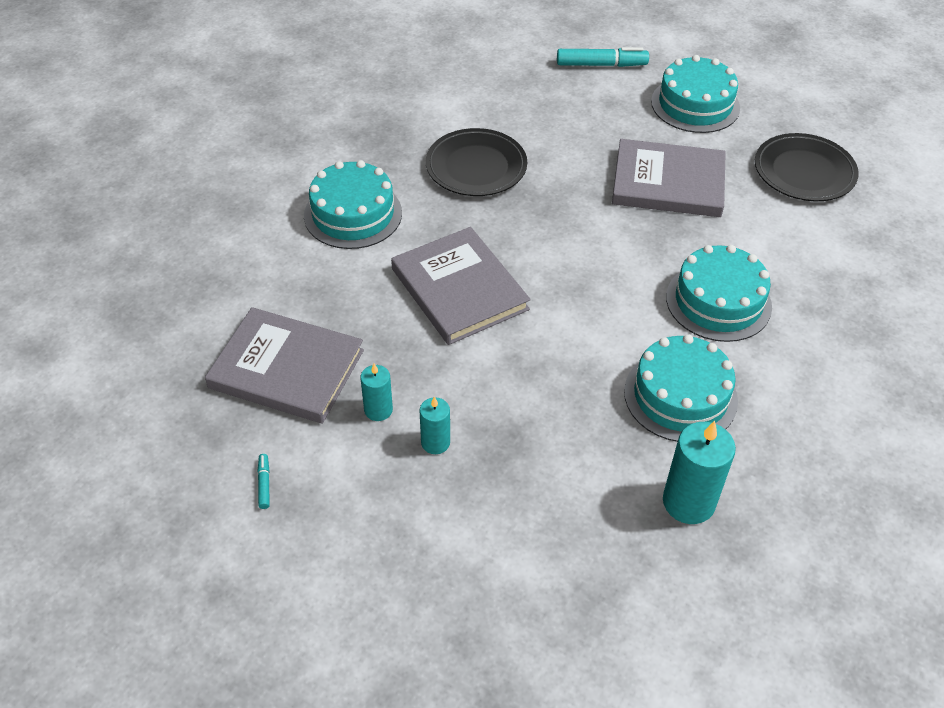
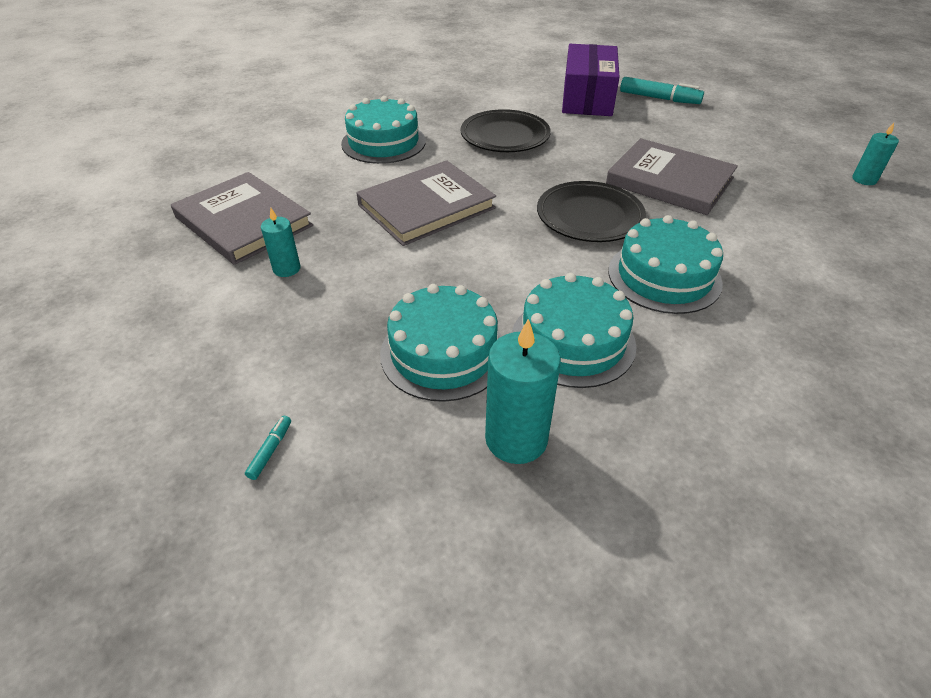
camera: 25 degrees right, 5 degrees down
(264, 484) = (149, 292): turquoise marker -> turquoise marker (270, 450)
(435, 442) = (312, 306): turquoise candle -> turquoise candle (864, 179)
(459, 289) = (426, 207): grey book -> grey book turned 60 degrees clockwise
(528, 84) = (587, 98): none -> purple box
(695, 104) = (730, 137): turquoise cake -> turquoise cake (443, 352)
(804, 172) = (816, 202): black plate -> black plate (589, 216)

